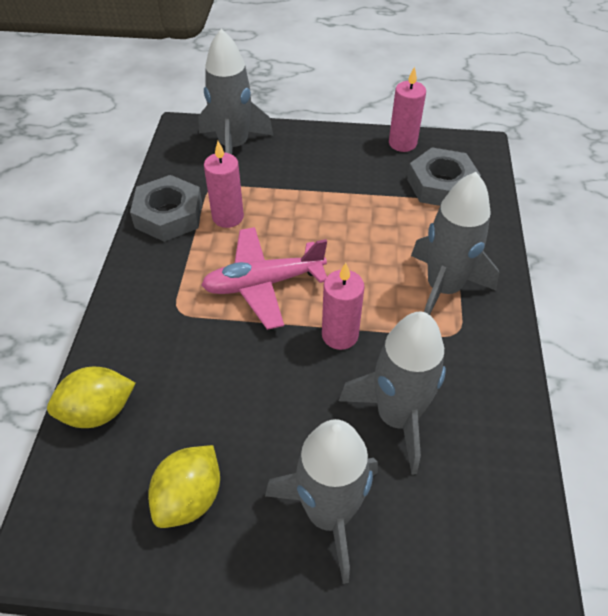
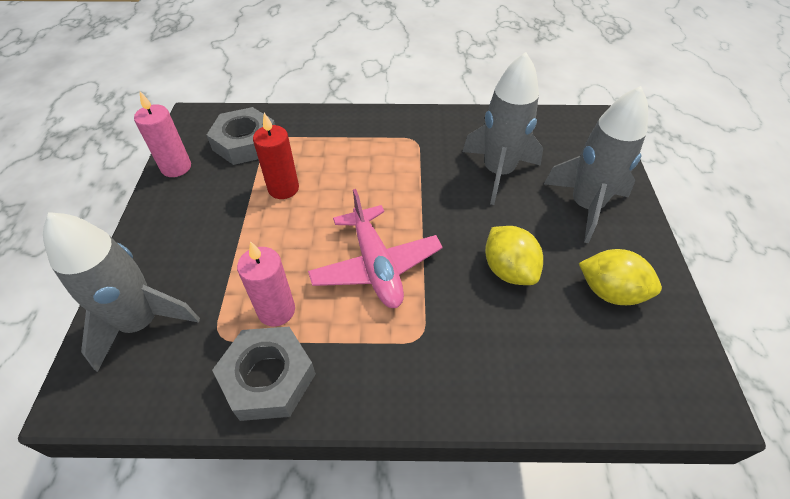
camera: 95 degrees left, 0 degrees up
(98, 411) = (558, 386): yellow lemon -> yellow lemon (508, 270)
(340, 335) = (429, 206): pink candle -> none
(372, 216) = (283, 188): none -> red candle
(443, 288) = (372, 145): grey rocket -> none

